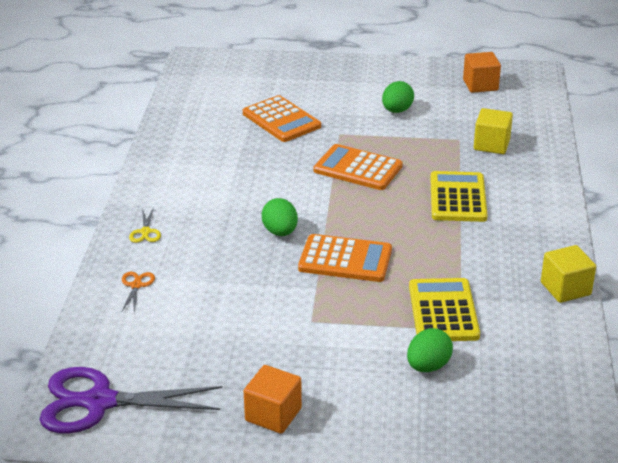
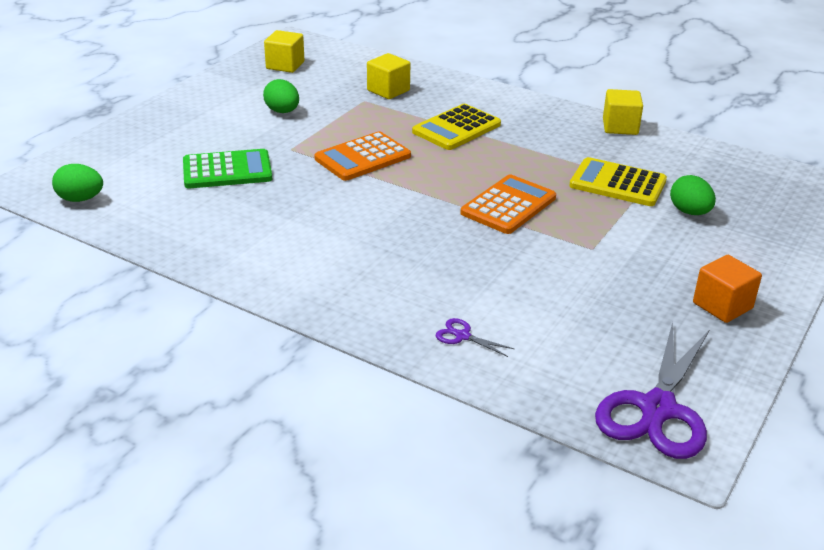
camera: 65 degrees left, 0 degrees up
(136, 285) = (462, 336): orange scissors -> purple scissors
(145, 232) = (363, 306): yellow scissors -> none
(280, 232) = (435, 226): green egg -> green egg (80, 199)
(281, 120) = (227, 170): orange calculator -> green calculator
(458, 198) = (456, 128): yellow calculator -> yellow calculator turned 75 degrees counterclockwise
(480, 85) = (285, 65): orange cube -> yellow cube

